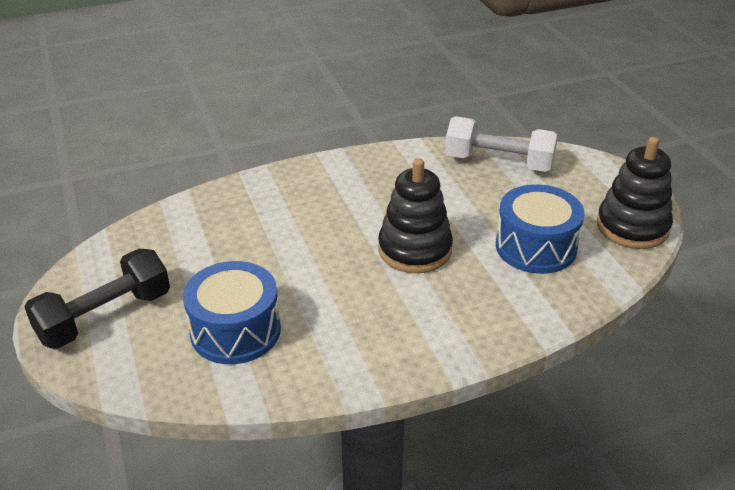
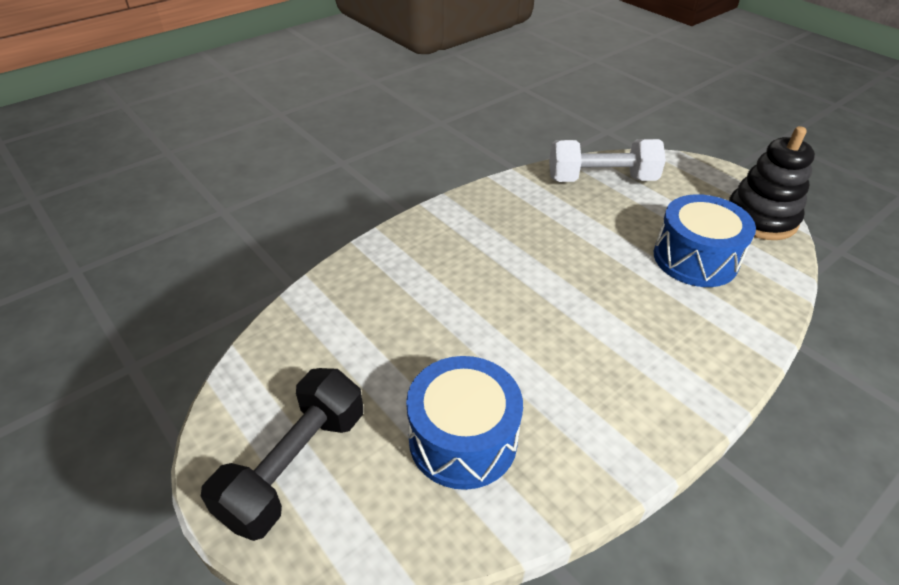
camera: 20 degrees left, 5 degrees up
(415, 250) = (587, 289): black stacking toy -> none

